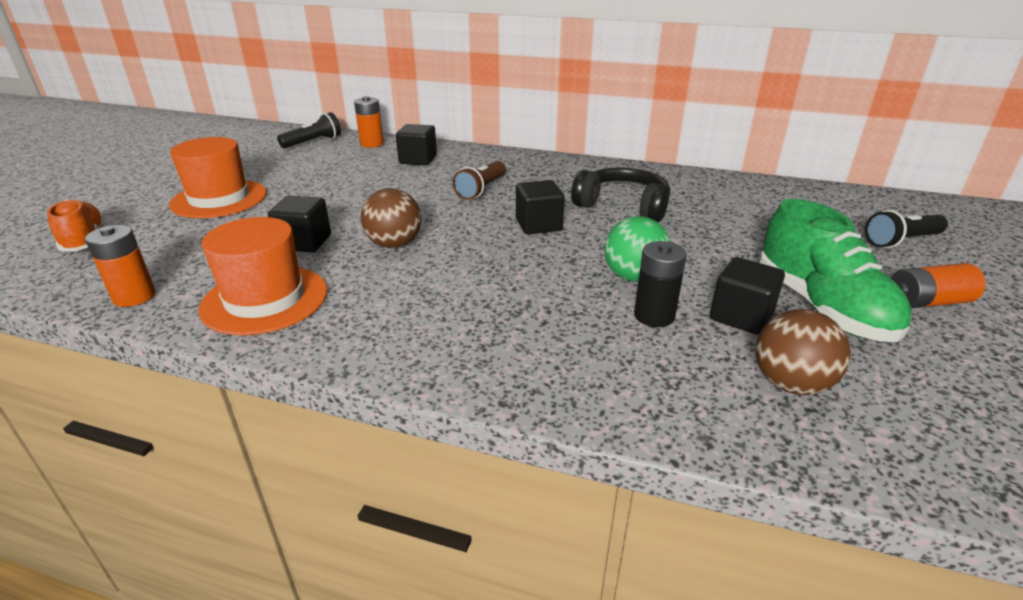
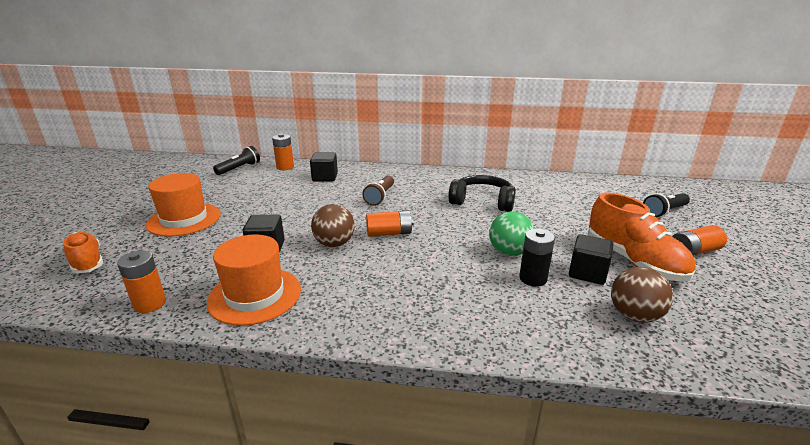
camera: 10 degrees left, 5 degrees down
(473, 237) = (389, 233): none -> orange battery
(538, 225) = (431, 220): black cube -> none
(821, 307) = (633, 261): green shoe -> orange shoe

